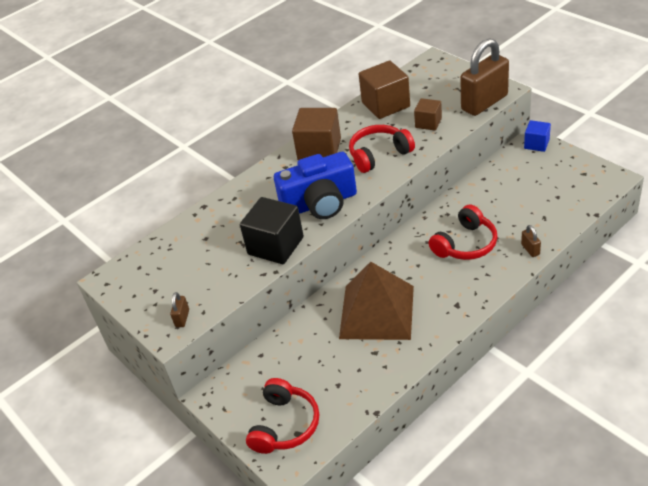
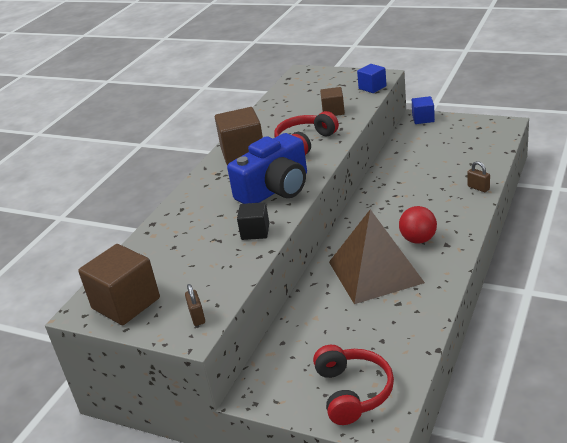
camera: 25 degrees left, 10 degrees down
(275, 246) = (255, 232): black cube -> black cube, size x0.57
(385, 105) = (282, 109): brown cube -> brown cube (126, 303)
(435, 290) = (418, 240): none -> red ball
(465, 244) = (418, 200): red headphones -> none
(484, 103) = (372, 87): brown padlock -> blue cube

